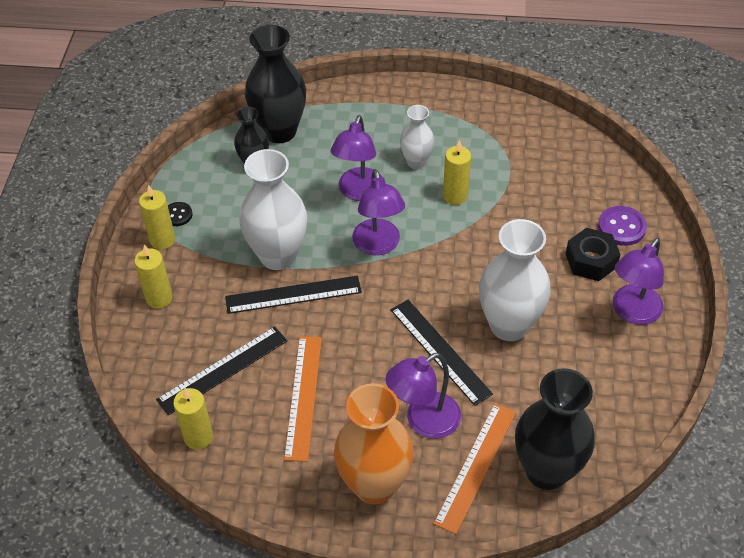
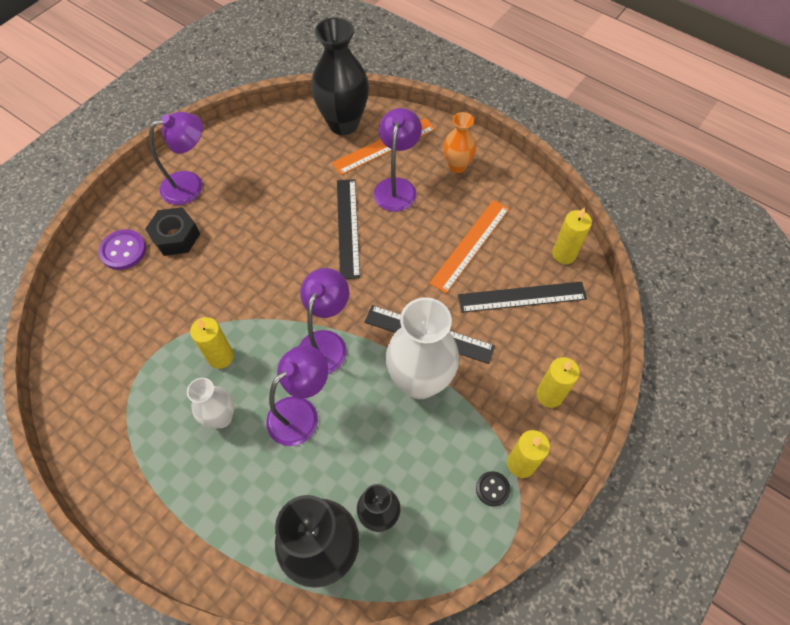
camera: 150 degrees left, 10 degrees up
(374, 485) = (457, 166): orange vase -> orange vase, size x0.56
(423, 421) = (397, 187): purple lamp -> purple lamp turned 75 degrees counterclockwise
(509, 325) = (283, 220): white vase -> none

